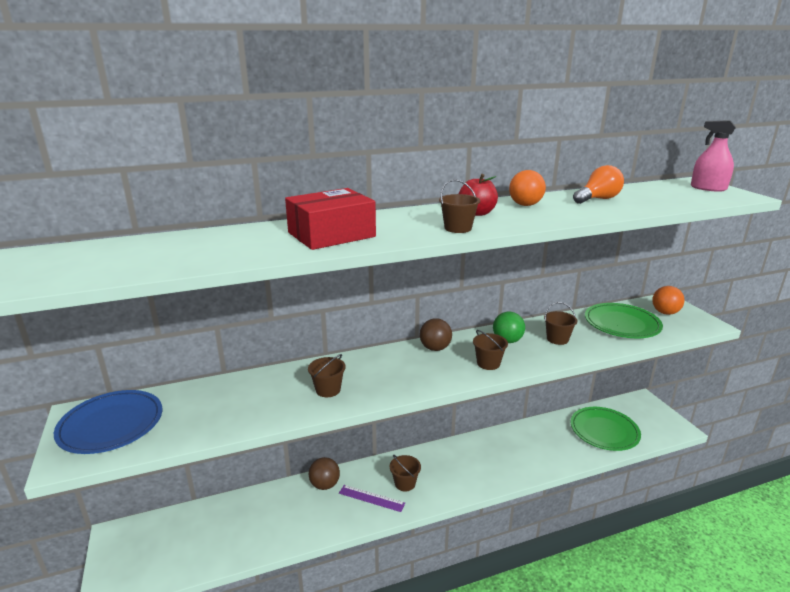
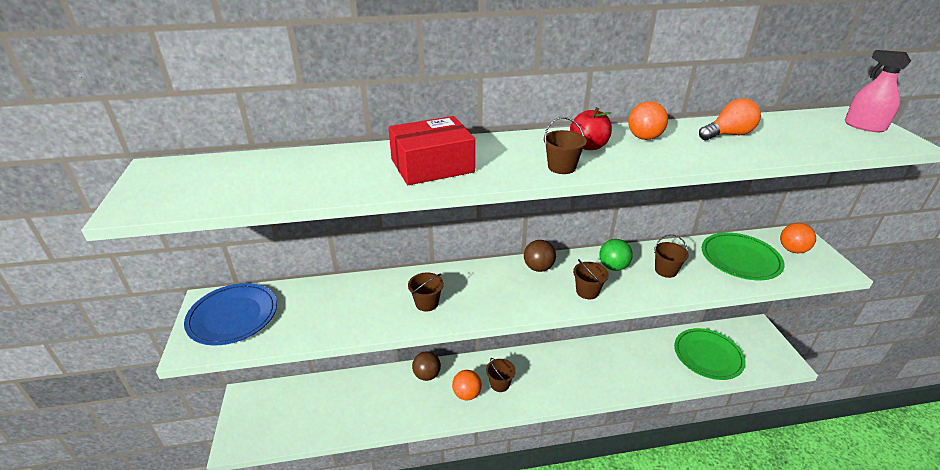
camera: 10 degrees right, 10 degrees up
(371, 498) = (467, 394): purple ruler -> orange ball

